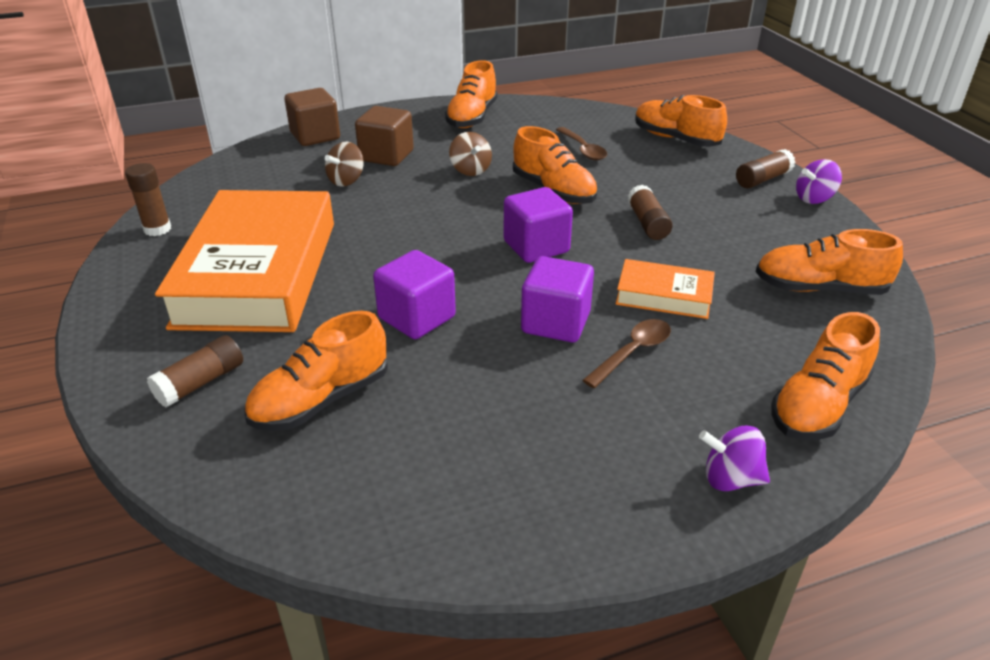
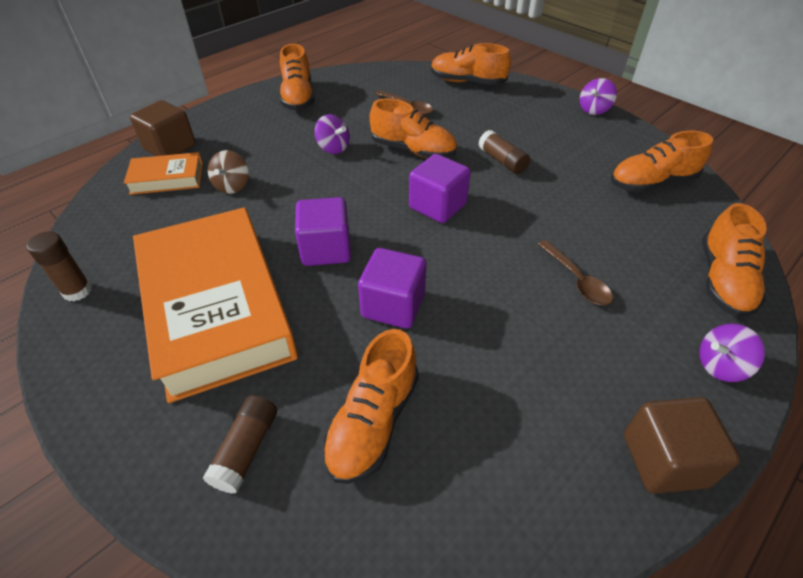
camera: 25 degrees left, 10 degrees up
(386, 156) = (251, 152): brown cube -> brown cube (664, 460)
(470, 170) = (333, 148): brown spinning top -> purple spinning top
(555, 323) = (503, 272): purple cube -> purple cube (326, 249)
(632, 352) = (576, 280): brown spoon -> brown spoon turned 135 degrees clockwise
(664, 295) = (560, 221): orange book -> orange book (167, 178)
(762, 179) = (550, 102): brown glue stick -> none

